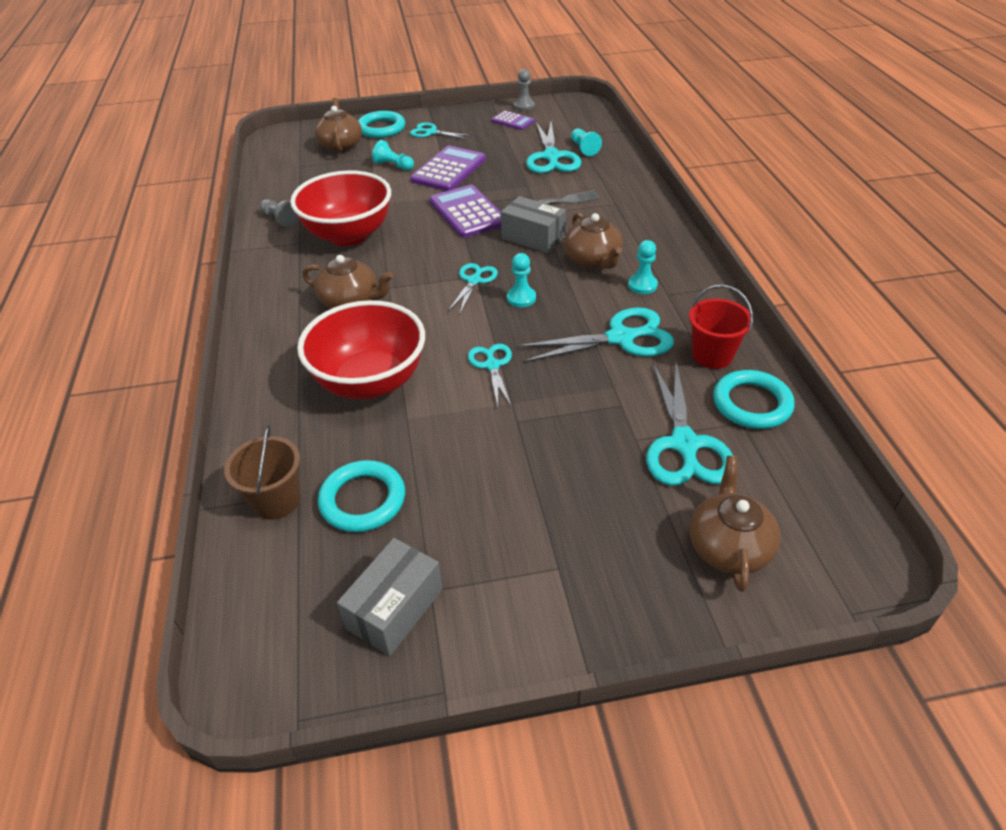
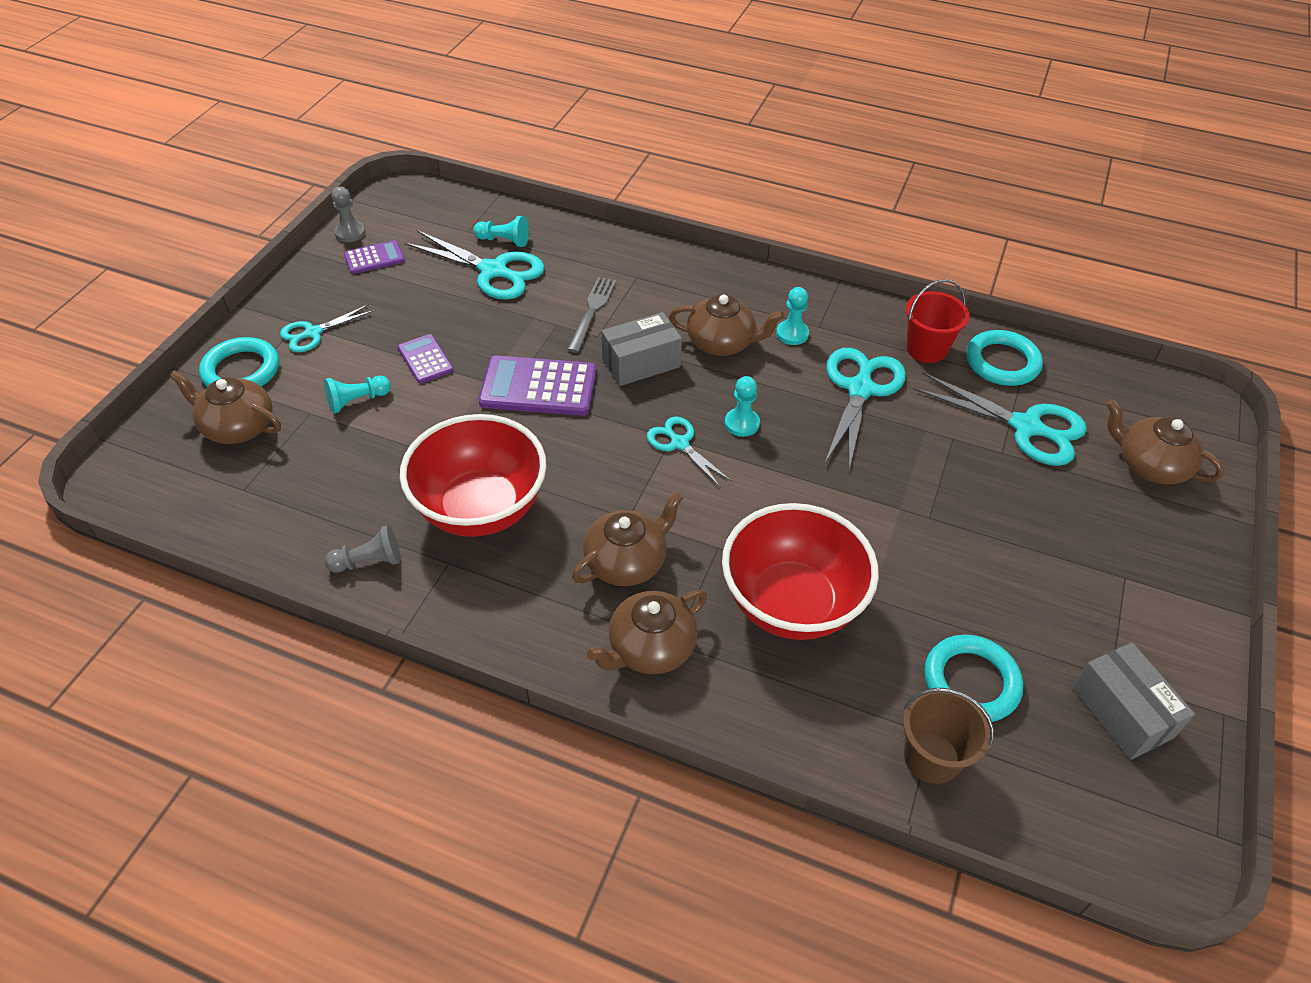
camera: 60 degrees left, 5 degrees up
(287, 337) = (650, 648): none -> brown teapot
(449, 170) = (425, 359): purple calculator -> purple calculator, size x0.56
(492, 365) = (834, 496): turquoise scissors -> none

